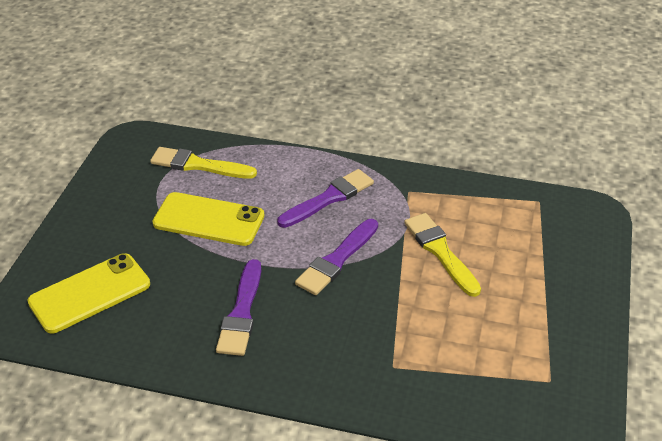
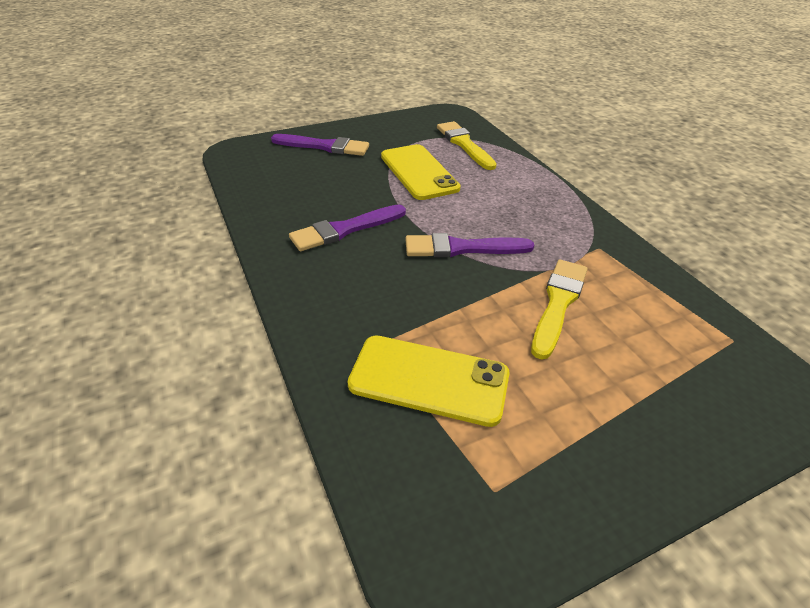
camera: 50 degrees right, 0 degrees up
(90, 293) = (290, 162): yellow phone -> yellow phone (429, 380)
(329, 198) = (522, 211): purple brush -> purple brush (324, 146)

